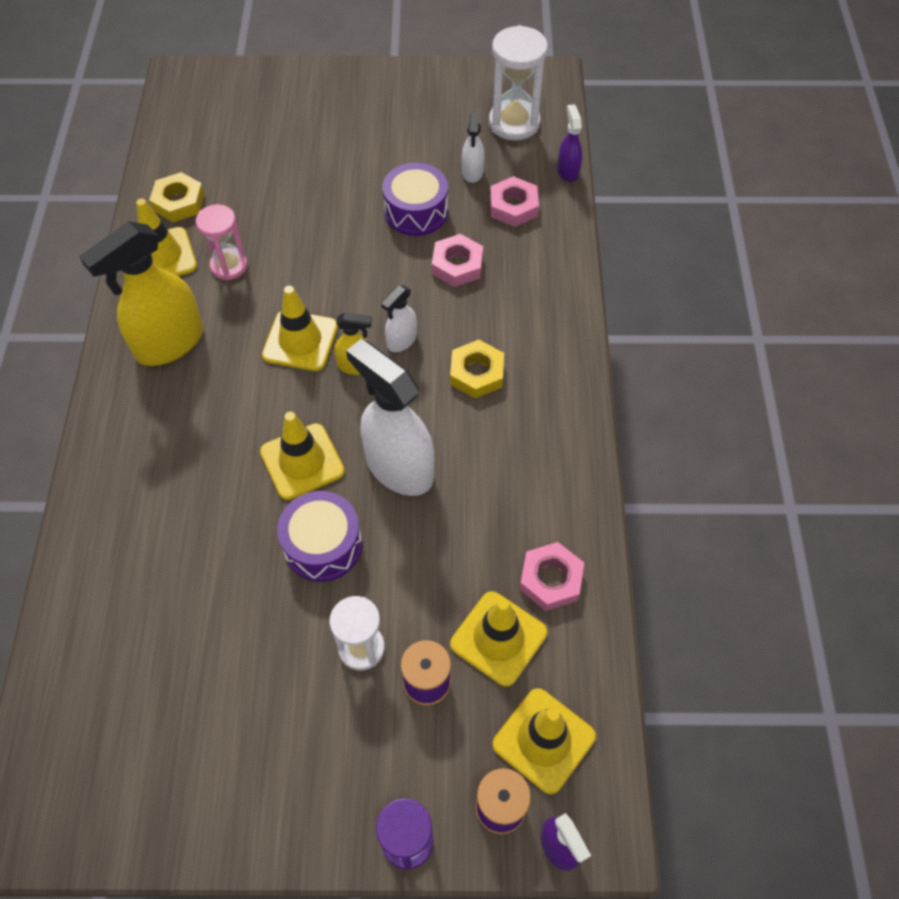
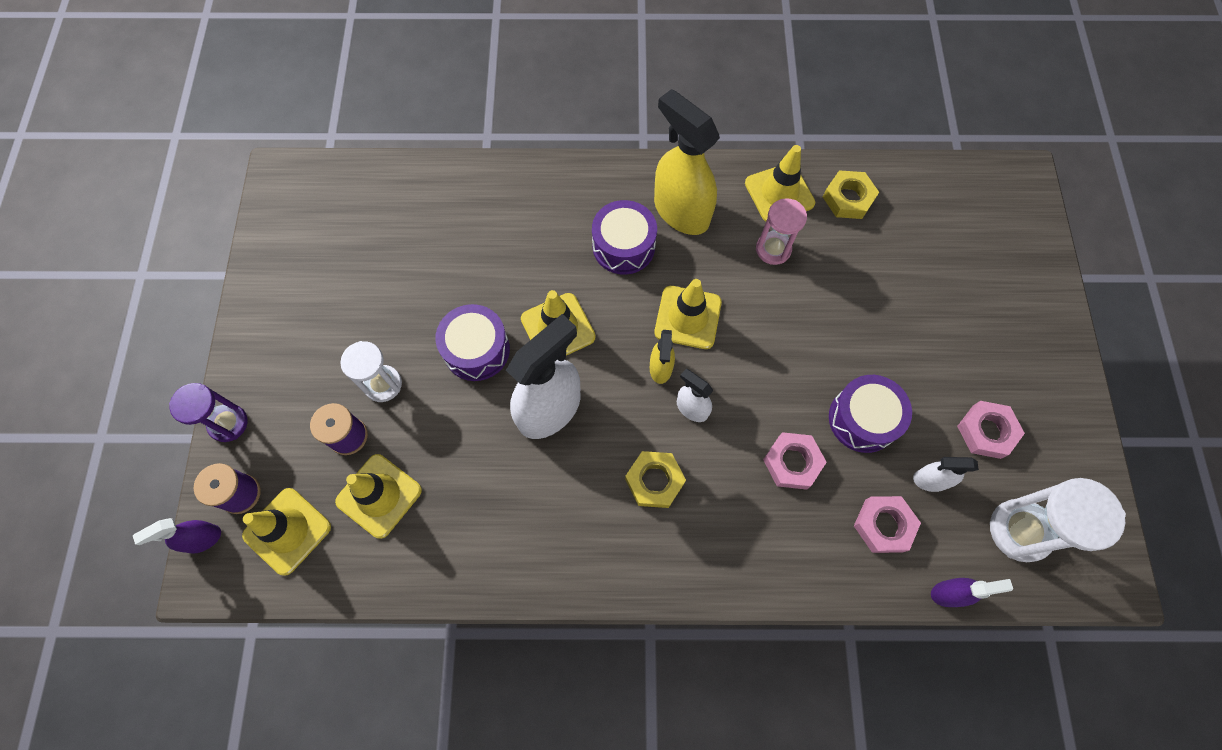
camera: 90 degrees right, 10 degrees up
(206, 398) = (623, 246): none -> purple drum
(551, 579) = (429, 544): pink nut -> pink nut (986, 431)

